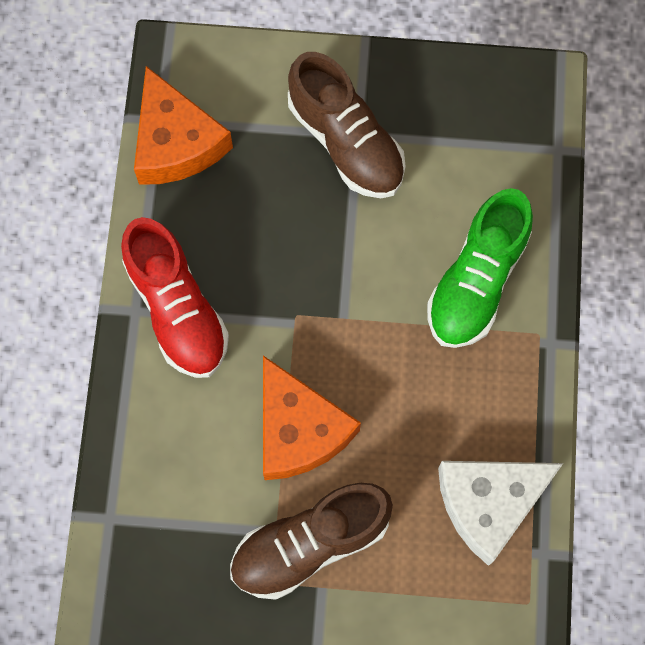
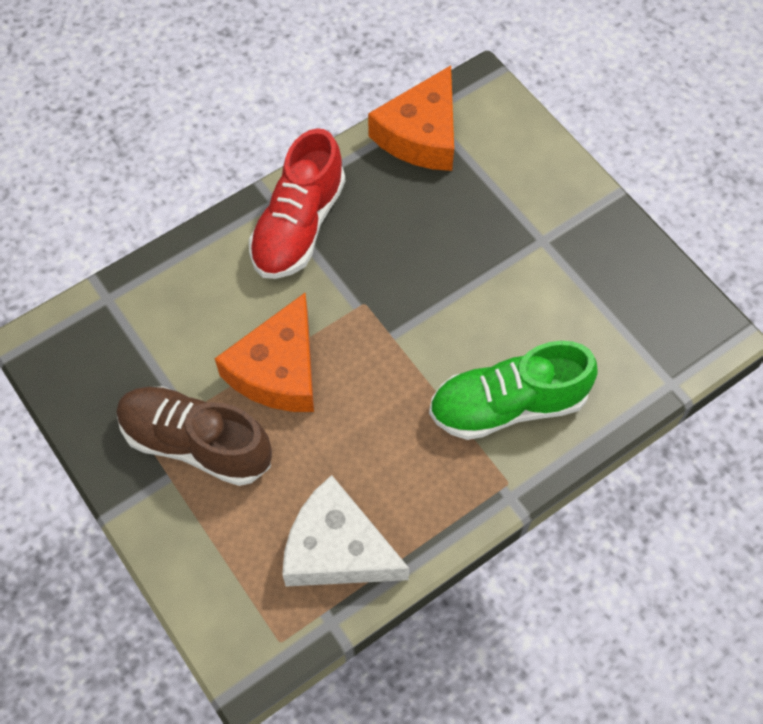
camera: 50 degrees right, 10 degrees down
(346, 142) = (529, 237): brown shoe -> none

